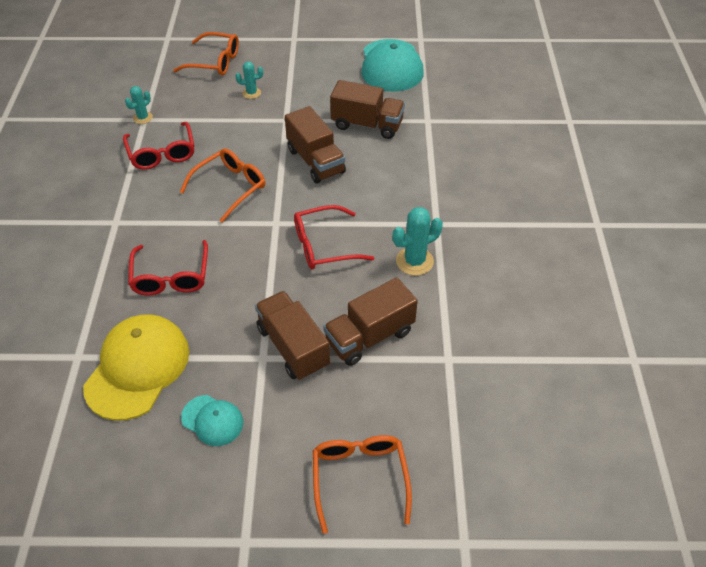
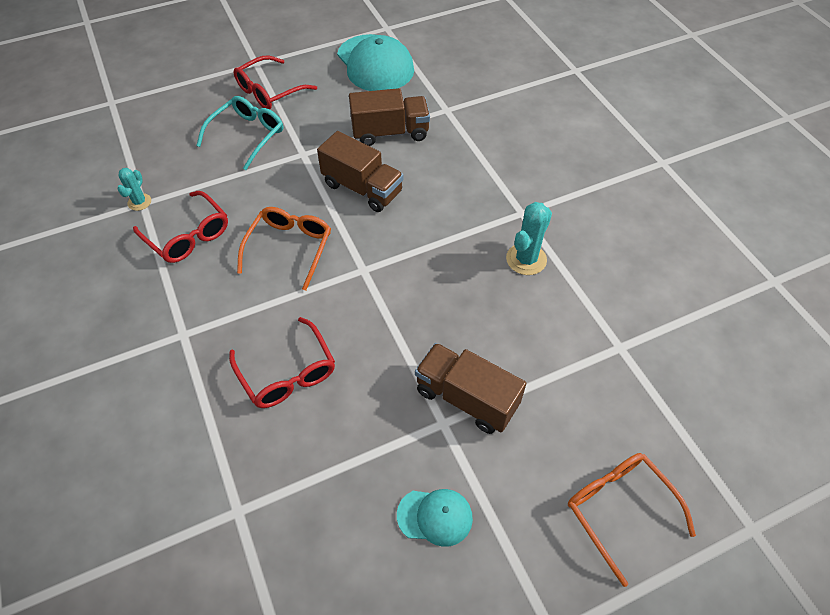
camera: 25 degrees left, 5 degrees up
(137, 368) = (316, 494): yellow cap -> none
(214, 62) = (183, 113): orange glasses -> none
(251, 93) = (247, 136): turquoise cactus -> turquoise glasses
(324, 245) = (428, 276): red glasses -> red glasses (270, 91)
(369, 336) = (533, 355): brown truck -> none

